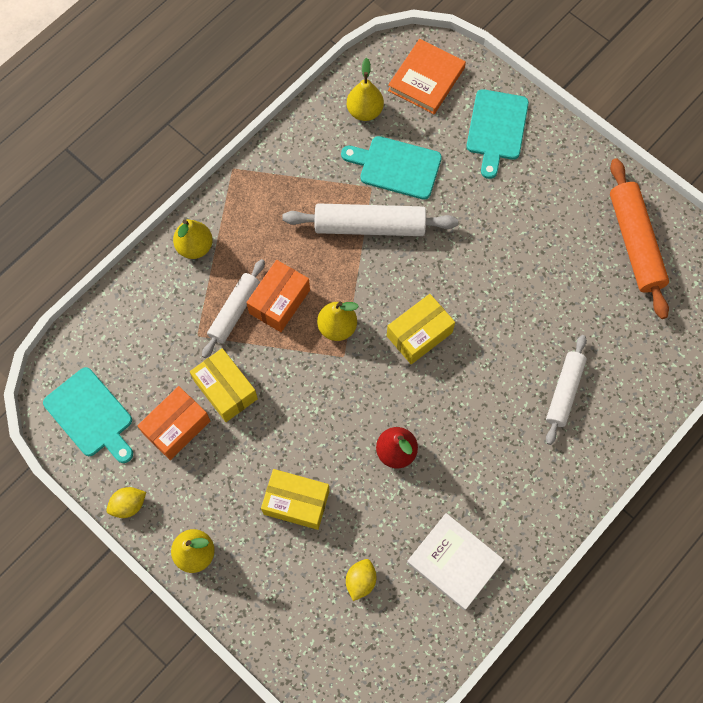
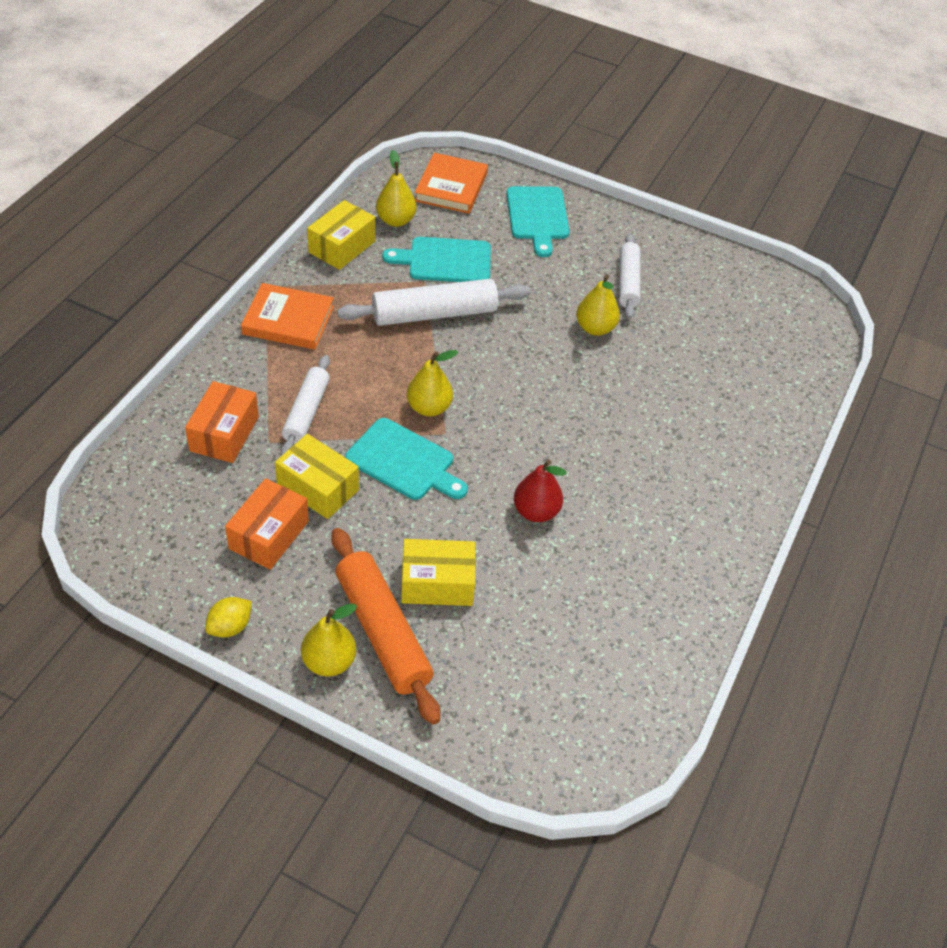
camera: 20 degrees left, 20 degrees down
(91, 415) = (158, 542): turquoise cutting board -> turquoise cutting board (404, 462)
(195, 247) = (242, 361): yellow pear -> yellow pear (595, 328)
(242, 210) = (288, 320): none -> orange book
(279, 301) = (356, 395): orange box -> orange box (224, 434)
(360, 581) = (541, 648): yellow lemon -> none
(419, 334) = (522, 399): yellow box -> yellow box (342, 247)
(454, 562) = (642, 606): white book -> none
(564, 391) = (697, 424): white rolling pin -> white rolling pin (628, 282)
(635, 243) = (714, 287): orange rolling pin -> orange rolling pin (382, 632)

